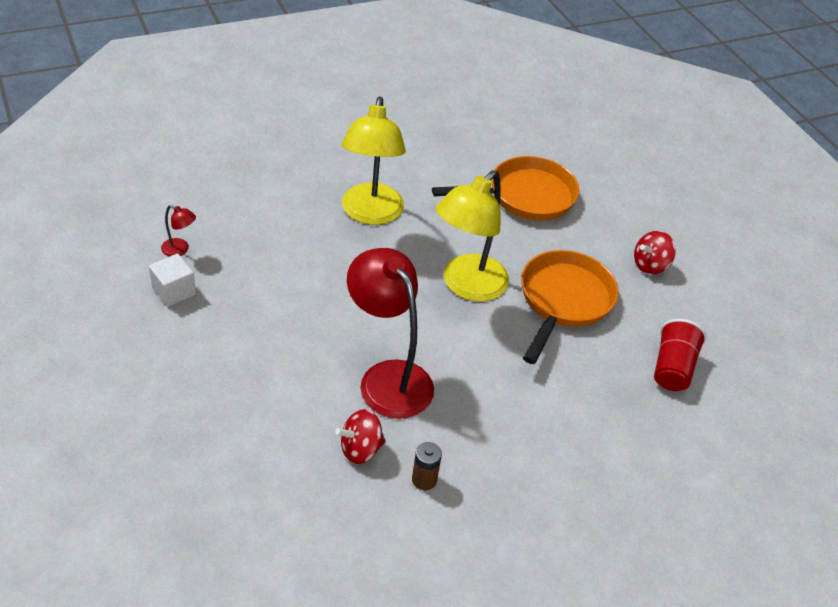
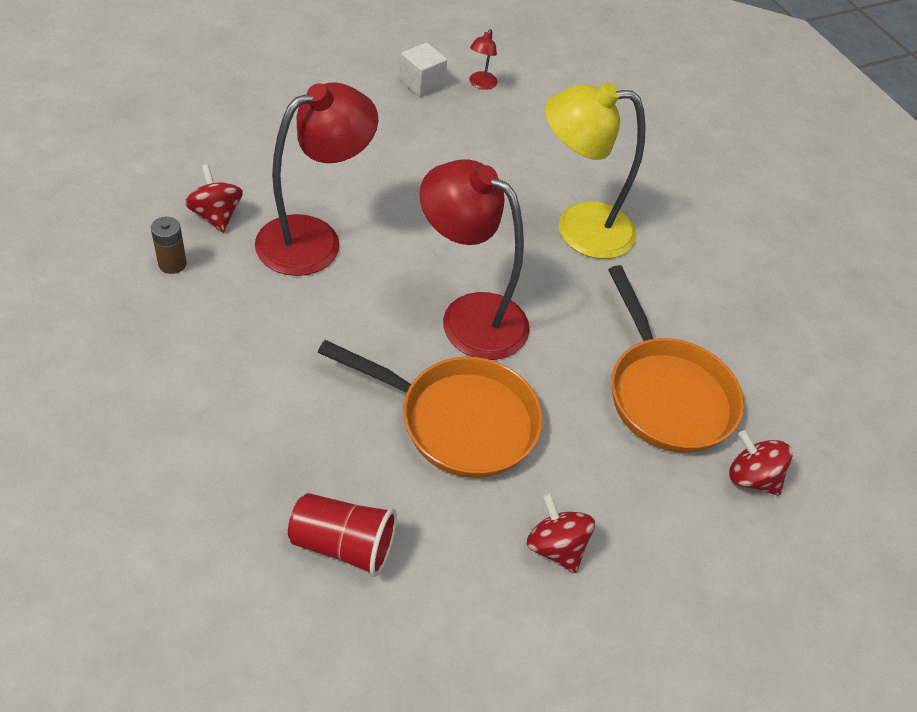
camera: 85 degrees right, 5 degrees up
(467, 286) = (469, 316): yellow lamp -> red lamp
(583, 172) = (751, 477): none -> red spinning top

